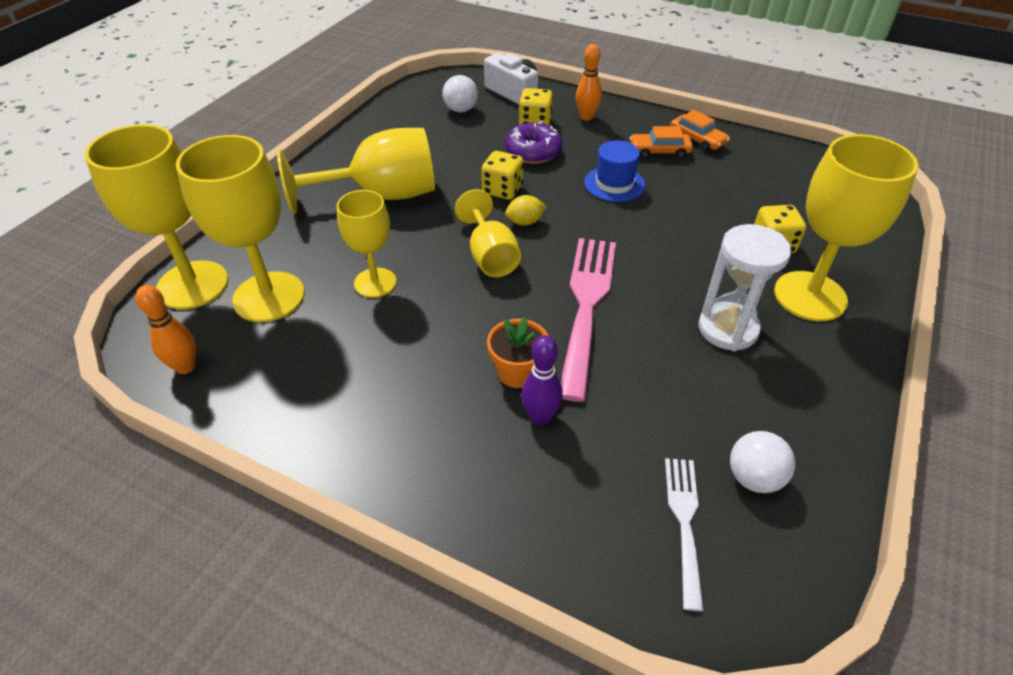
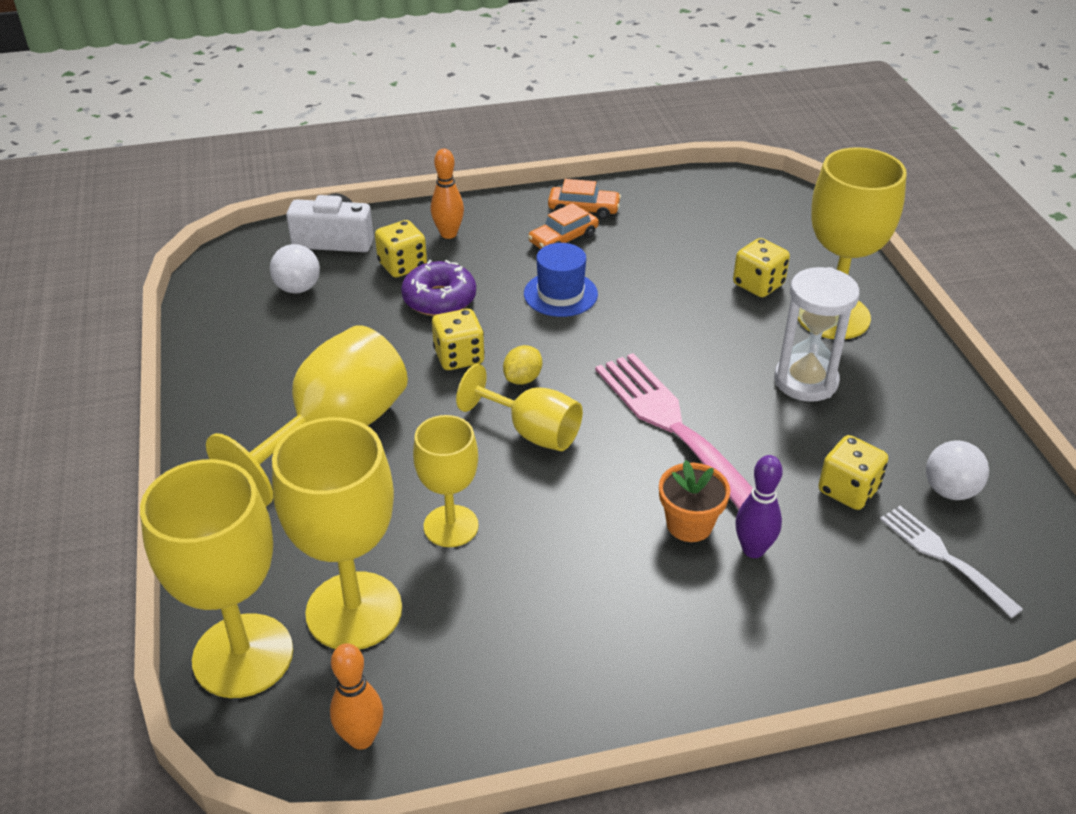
camera: 40 degrees left, 5 degrees down
(665, 423) = (848, 490): none -> yellow dice

